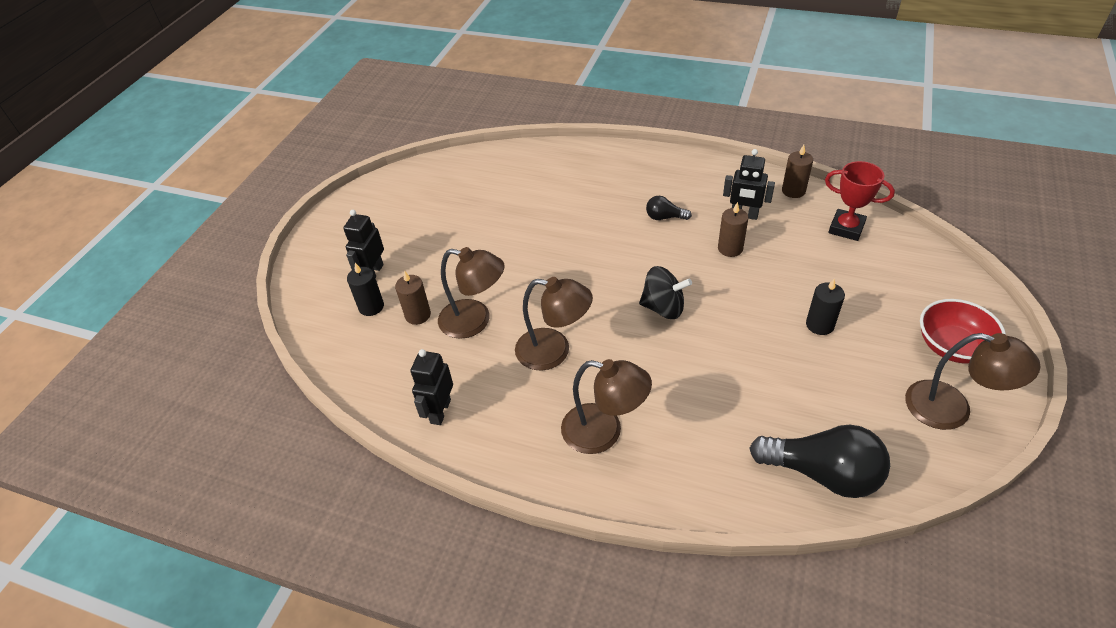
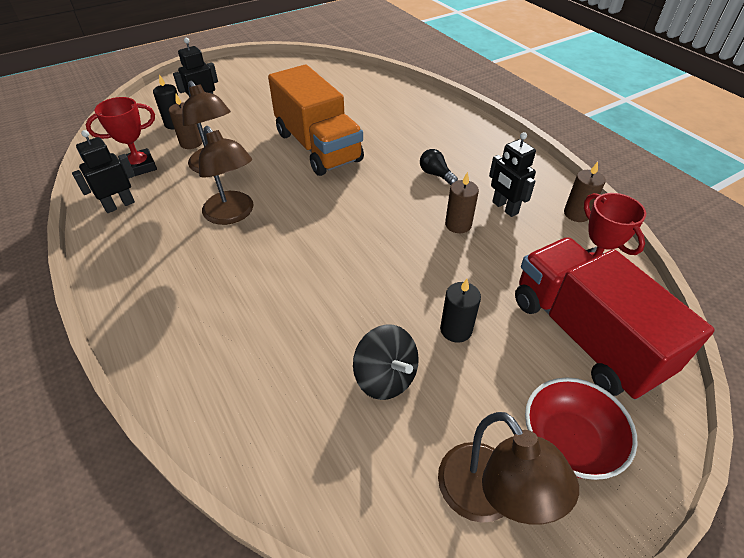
camera: 35 degrees right, 0 degrees up
(402, 367) = (140, 166): none -> red trophy
(540, 249) = (318, 147): none -> orange truck
(604, 432) = (185, 288): brown lamp -> none
(663, 307) = (346, 234): black spinning top -> black spinning top (385, 377)
(823, 473) = (289, 450): black light bulb -> none
(891, 275) = (585, 336): none -> red truck

